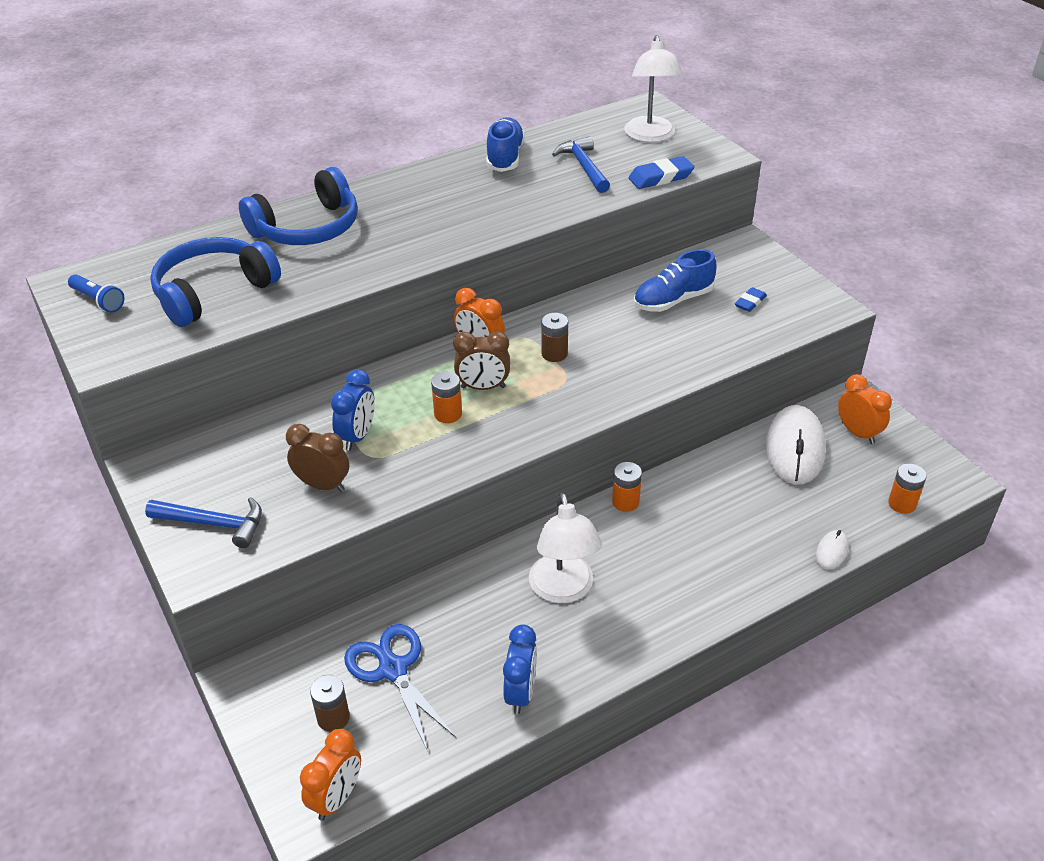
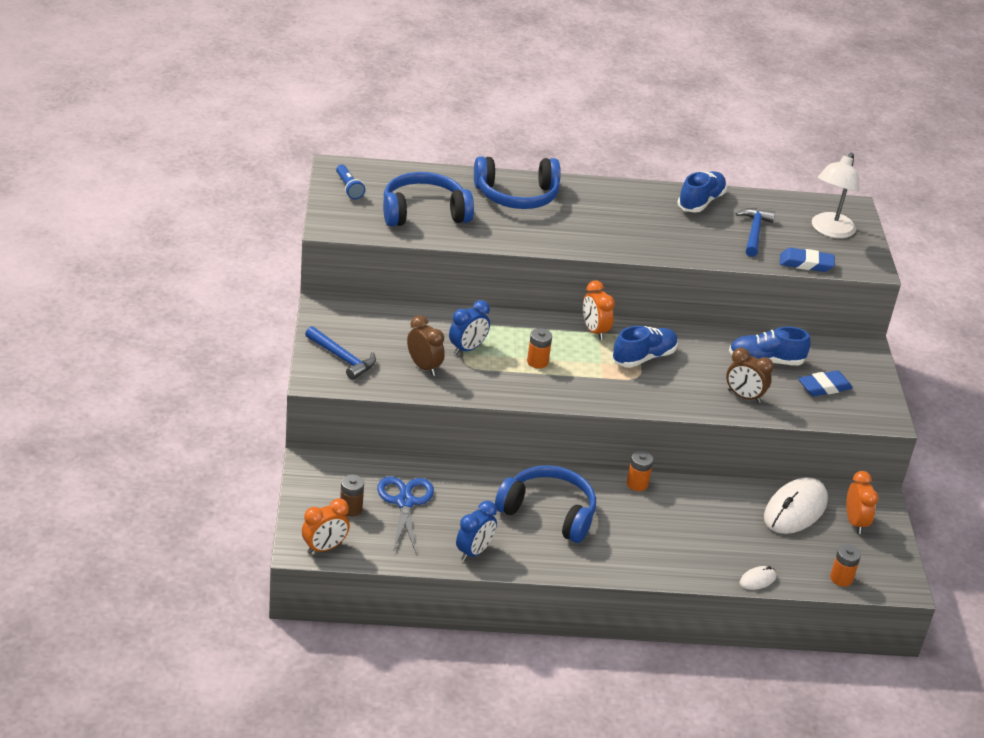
camera: 25 degrees right, 5 degrees down
(483, 387) = (575, 356): brown clock -> brown clock (744, 396)
(554, 354) = (644, 357): brown battery -> blue shoe
(563, 590) = (548, 513): white lamp -> blue headphones
(750, 302) = (824, 387): blue eraser -> blue eraser, size x1.59

